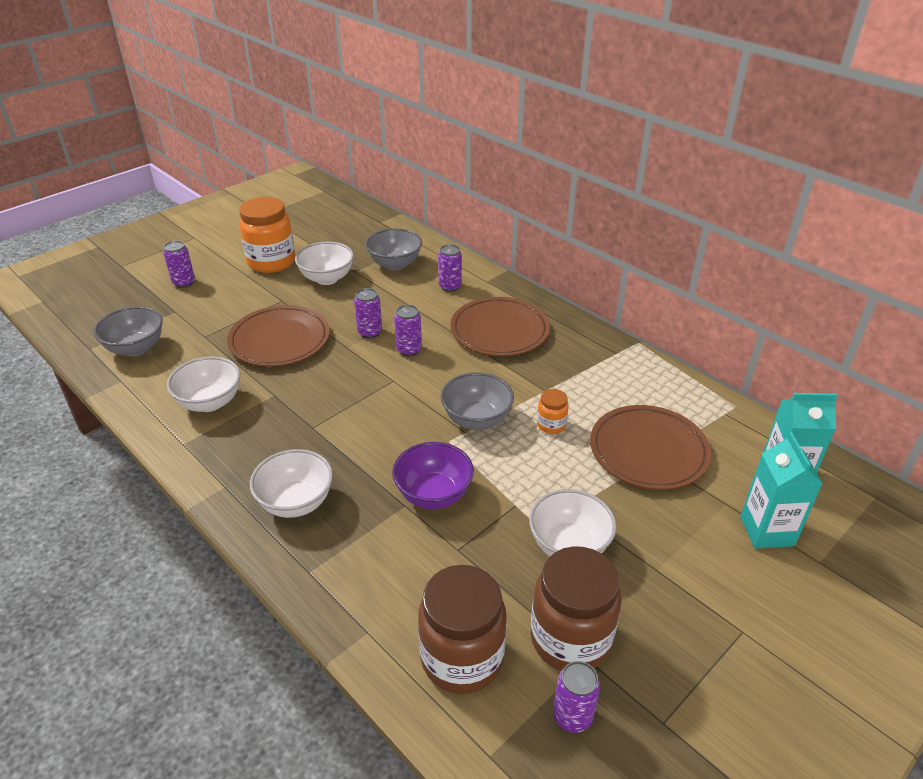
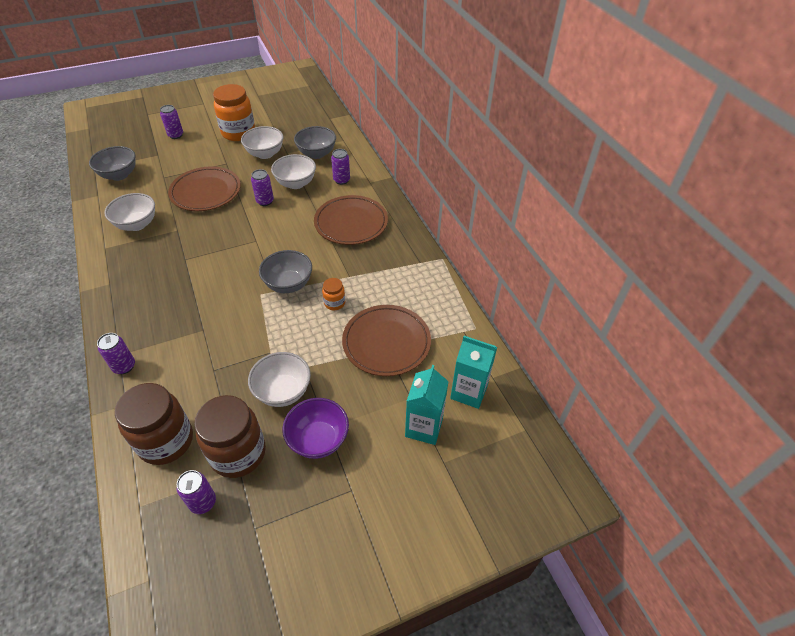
camera: 20 degrees right, 10 degrees up
(296, 502) = (141, 307): white bowl -> white bowl (296, 183)
(409, 350) = (281, 221): purple can -> purple can (124, 366)
(433, 494) = (225, 328): purple bowl -> purple bowl (318, 439)

